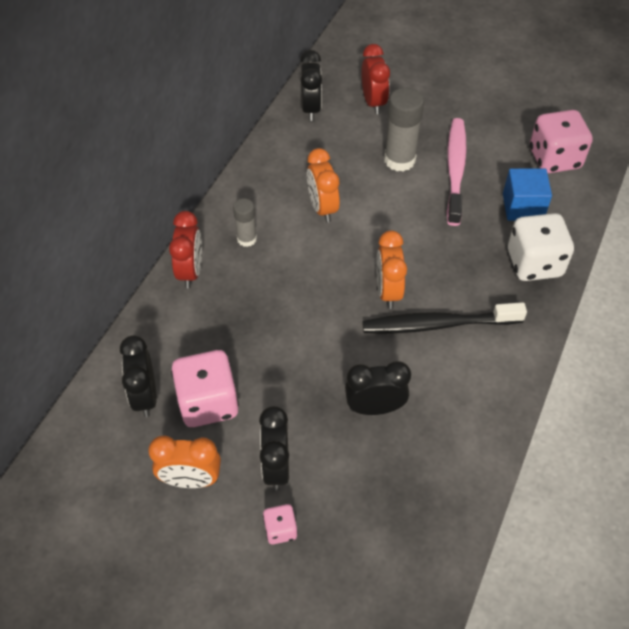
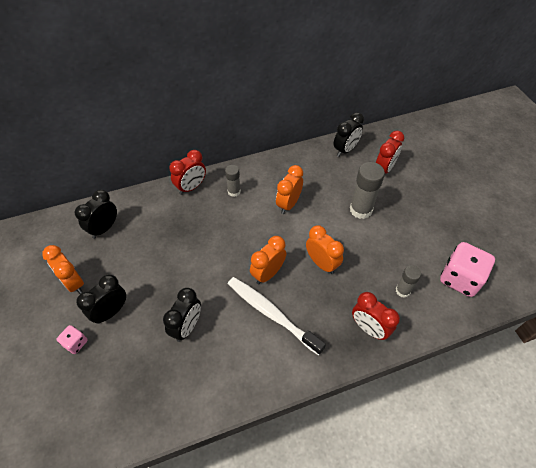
camera: 45 degrees right, 0 degrees up
(208, 402) = (123, 254): pink dice -> none
(374, 408) = (187, 327): black clock -> black clock turned 75 degrees clockwise
(426, 240) = (322, 263): none -> orange clock
(438, 324) = (271, 314): black toothbrush -> white toothbrush
(455, 170) = (387, 238): pink toothbrush -> none
(522, 207) = (403, 290): blue cube -> grey glue stick
(534, 263) = (369, 328): white dice -> red clock

